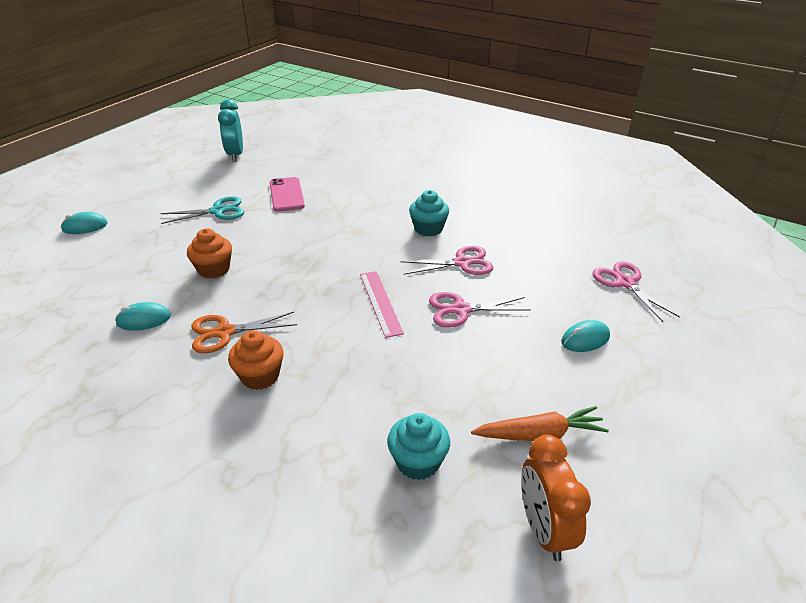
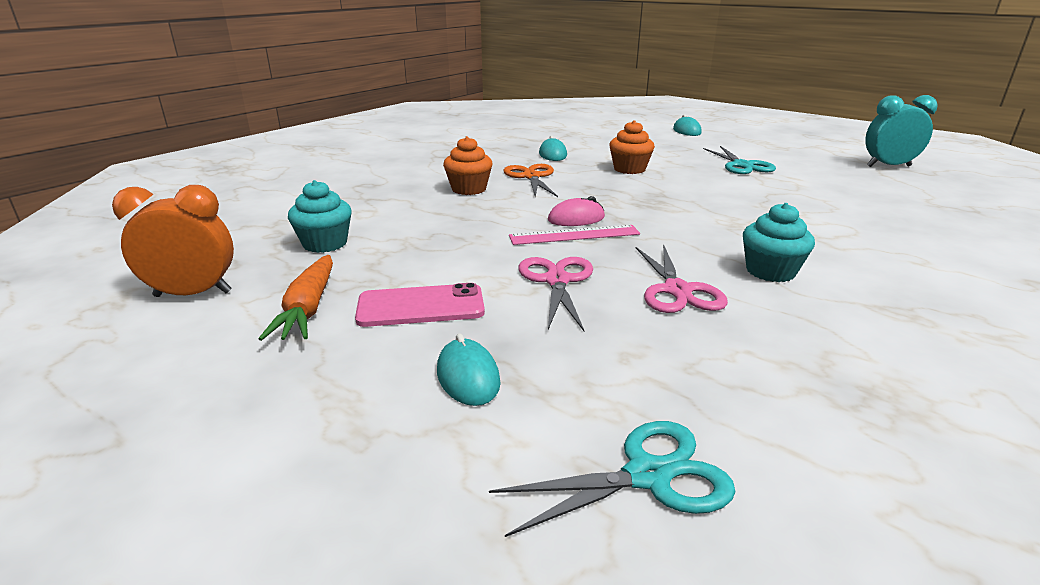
camera: 95 degrees right, 10 degrees down
(286, 195) = (805, 191): pink phone -> pink phone (421, 306)
(345, 302) = (576, 219): none -> pink mouse
(625, 283) = (647, 475): pink scissors -> turquoise scissors

